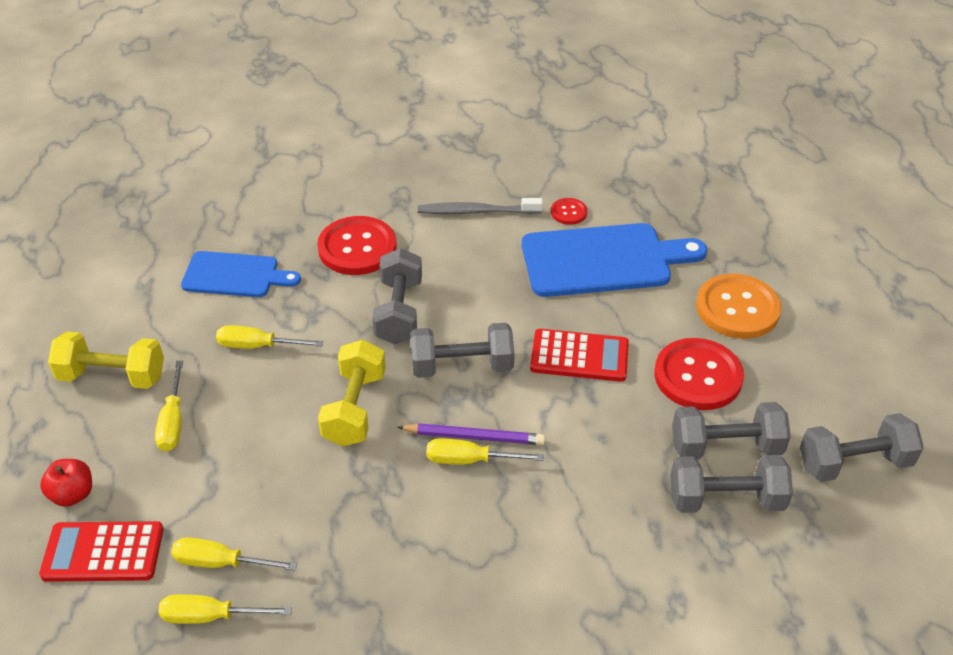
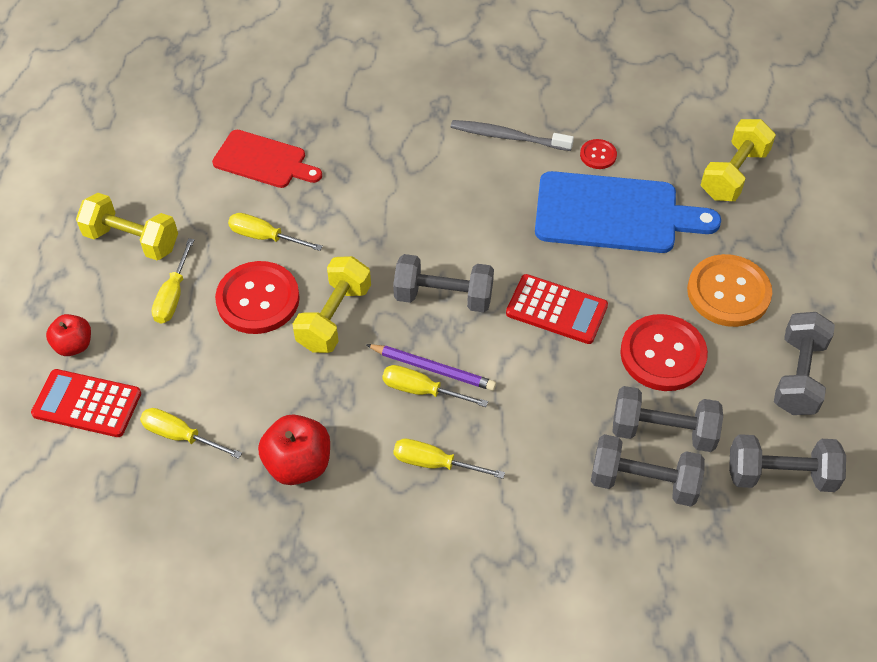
camera: 15 degrees right, 10 degrees up
(211, 616) = (160, 481): yellow screwdriver -> yellow screwdriver (434, 463)
(235, 275) = (263, 161): blue cutting board -> red cutting board
(357, 248) = (383, 154): red button -> red button (258, 299)
(361, 563) = (298, 464): none -> red apple
(399, 312) = (402, 229): grey dumbbell -> grey dumbbell (798, 376)
(701, 206) = (733, 174): none -> yellow dumbbell

